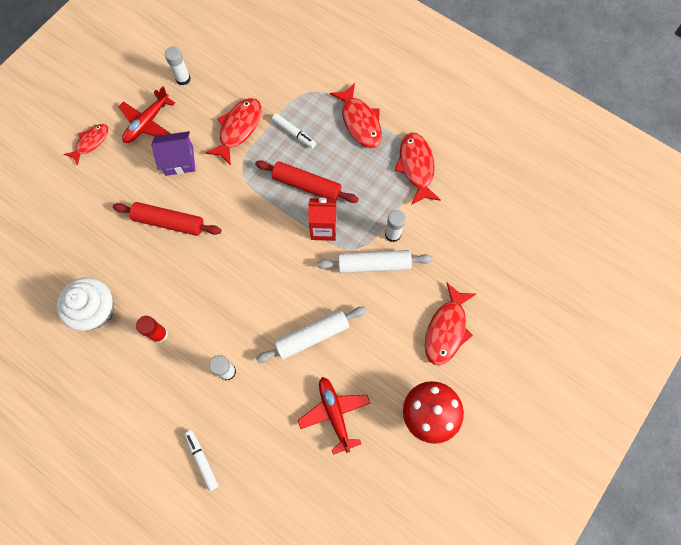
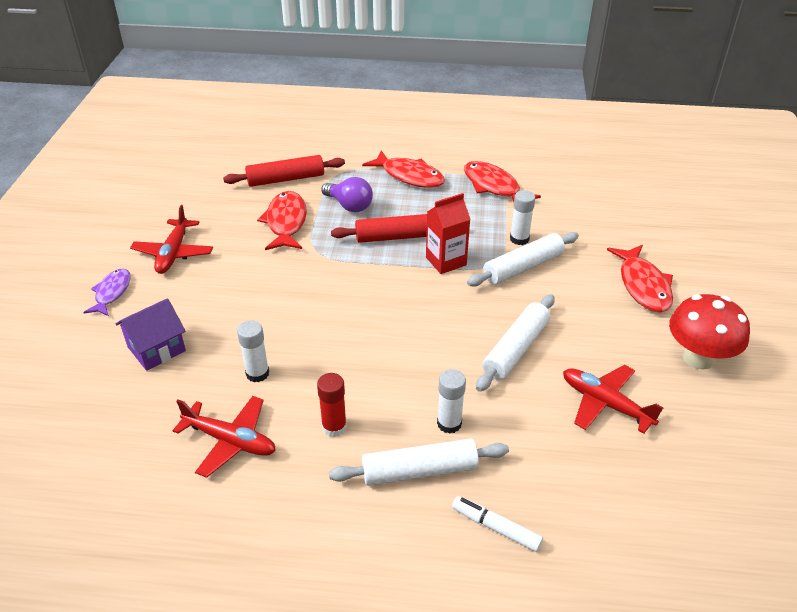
camera: 30 degrees left, 30 degrees down
(91, 142) = (112, 292): red fish -> purple fish
(96, 310) = (230, 441): white cupcake -> red plane
(169, 222) = (265, 322): red rolling pin -> red rolling pin (286, 179)
(179, 160) = (236, 268): purple house -> purple house (156, 349)
(183, 79) = (191, 207): white glue stick -> white glue stick (257, 373)
(186, 396) = (419, 471): none -> white rolling pin
(294, 133) = (349, 206): white marker -> purple light bulb

